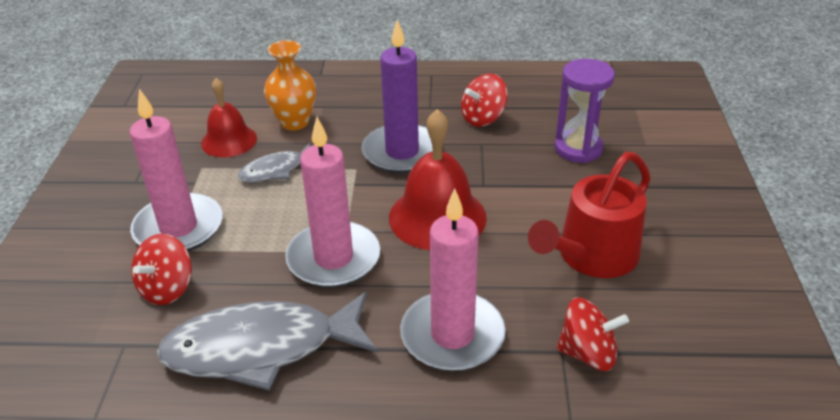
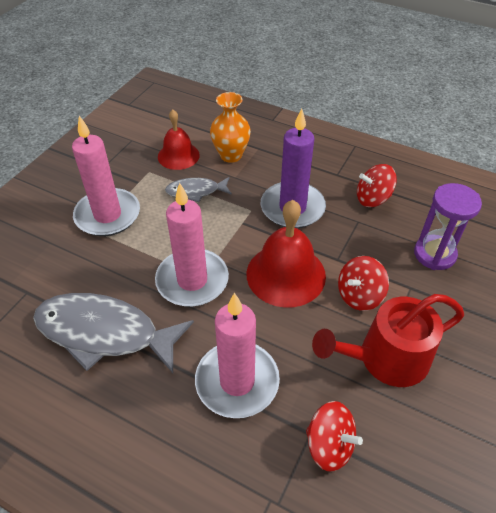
camera: 25 degrees right, 10 degrees up
(167, 288) = (75, 260): red spinning top -> red spinning top (359, 295)

